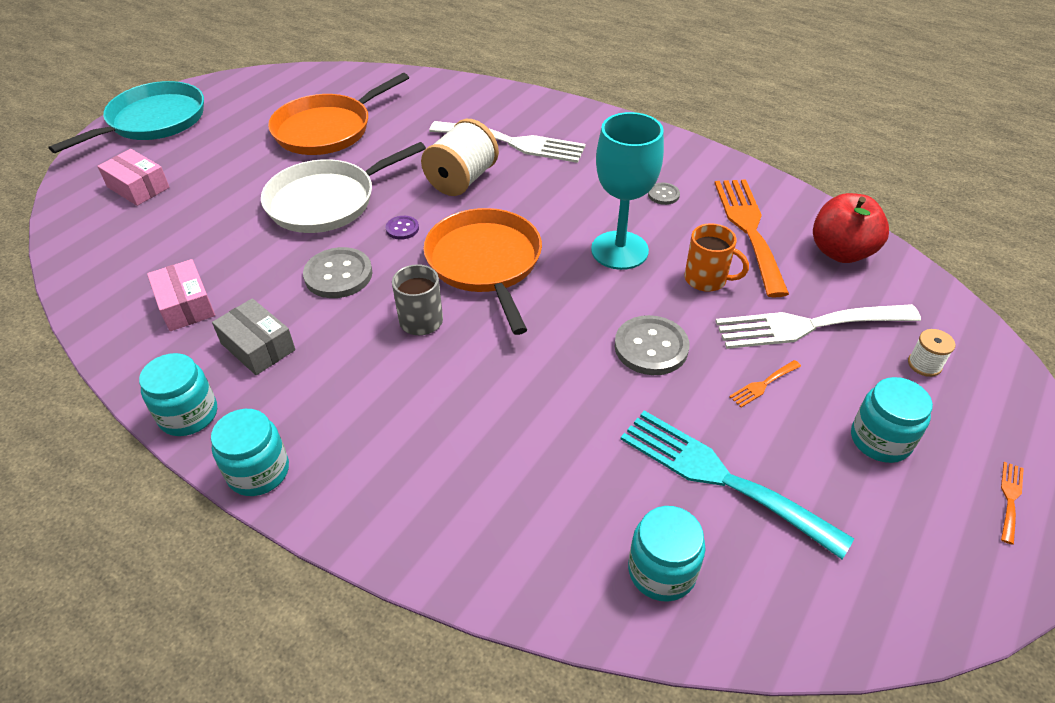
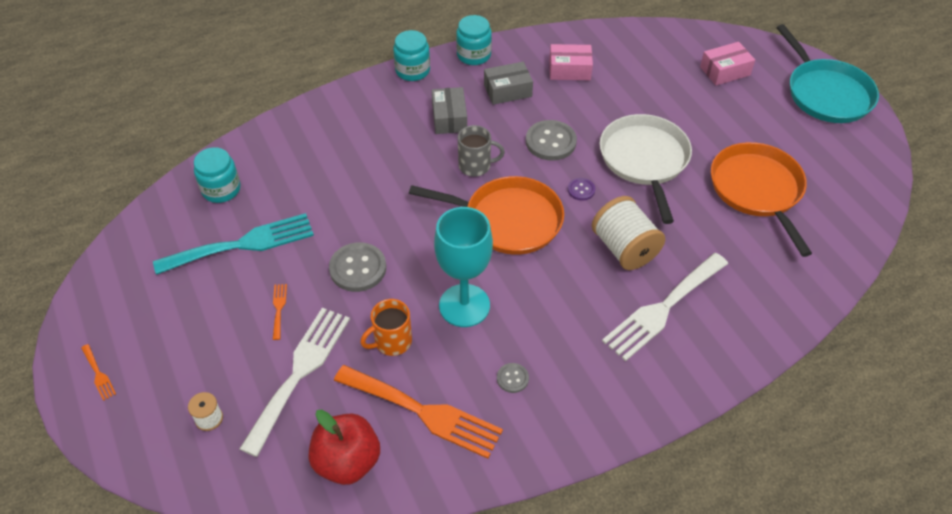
camera: 120 degrees right, 5 degrees up
(346, 381) = (449, 118): none -> grey box
(880, 440) = (189, 340): turquoise jar -> none

